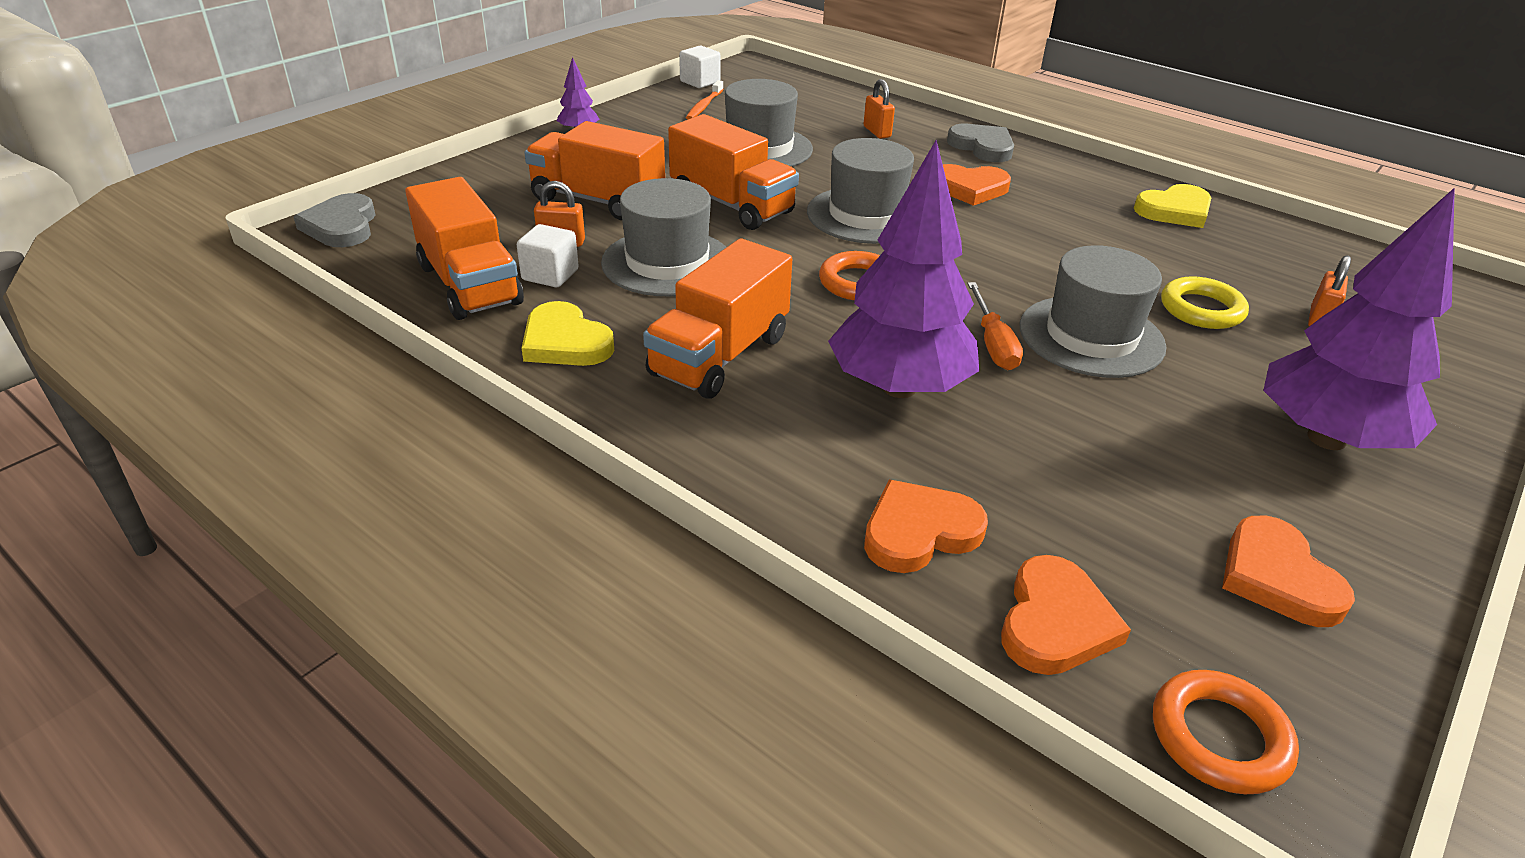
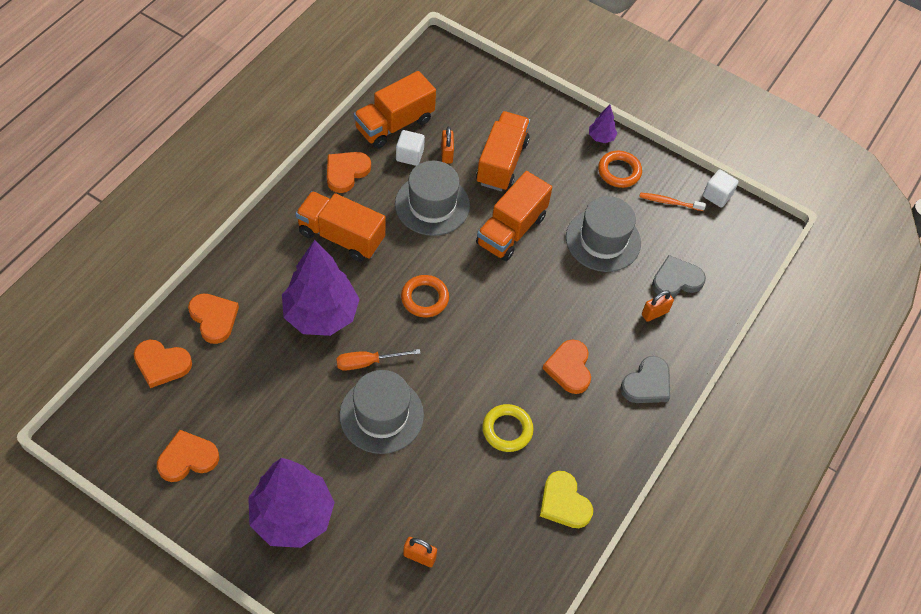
camera: 80 degrees right, 20 degrees up
(341, 226) = (446, 58): grey heart -> grey heart (676, 280)
(565, 342) = (346, 172): yellow heart -> orange heart
(866, 215) = (513, 303): grey hat -> none
(1201, 309) = (421, 485): yellow ring -> yellow ring (507, 430)
(1219, 737) = (104, 411): orange ring -> orange ring (619, 171)

